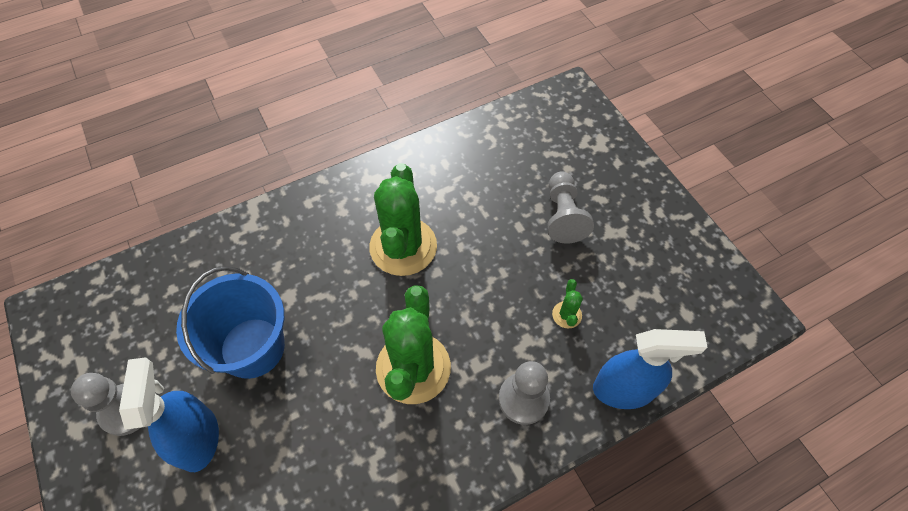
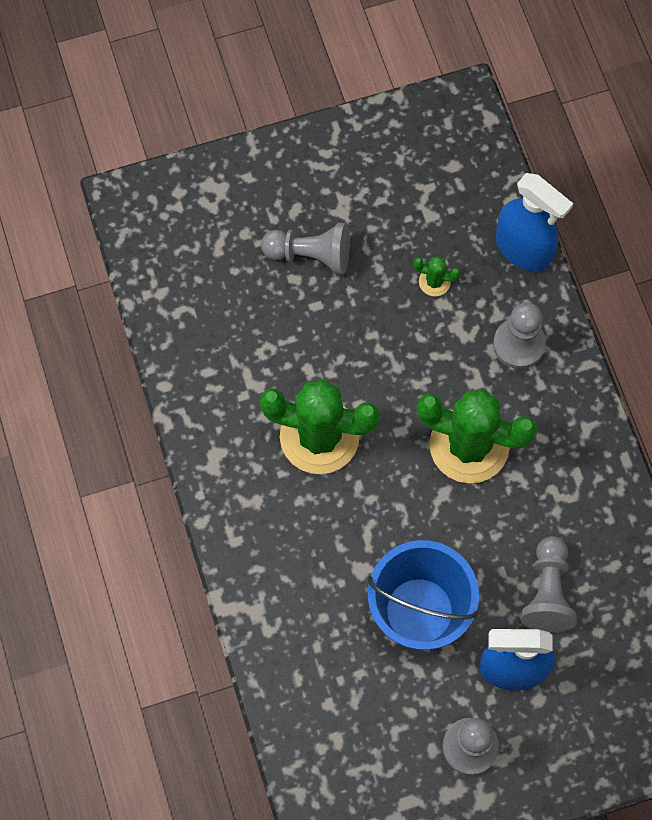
camera: 80 degrees left, 10 degrees up
(274, 462) = (547, 592): none -> grey pawn
(623, 390) = (523, 249): blue spray bottle -> blue spray bottle turned 120 degrees clockwise

